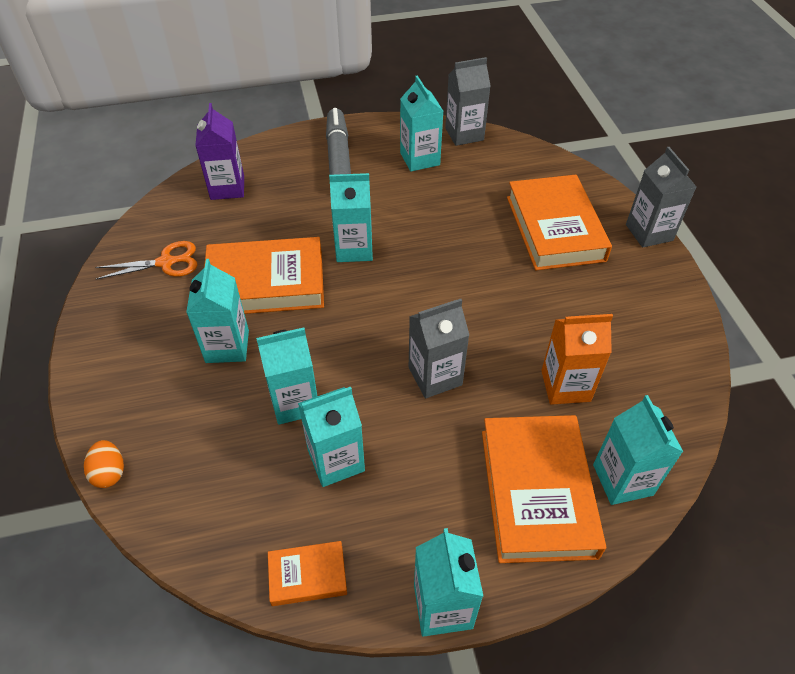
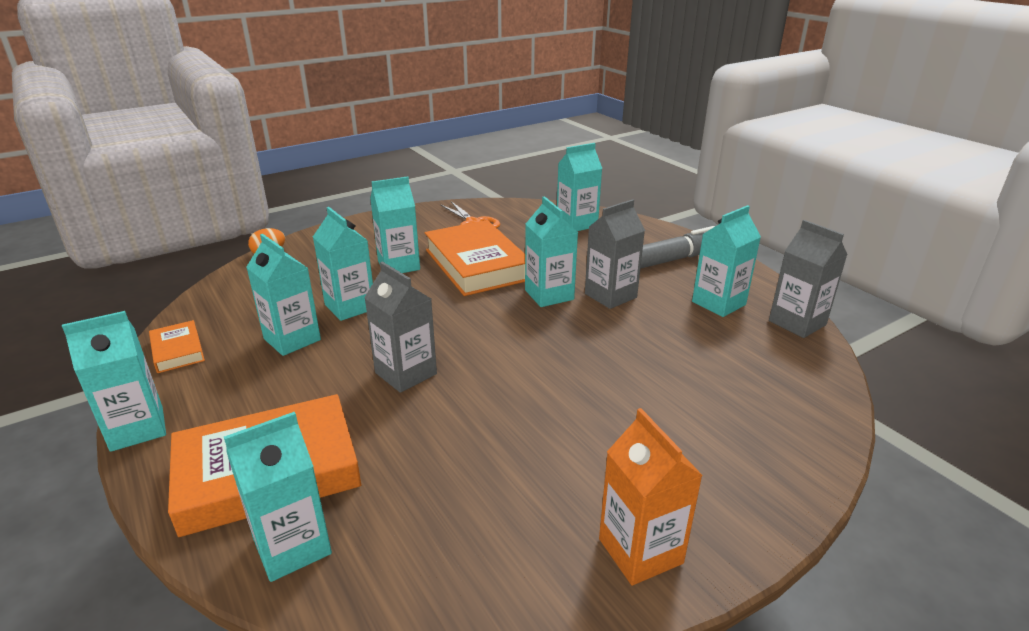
camera: 70 degrees right, 20 degrees down
(227, 188) = (576, 224): purple carton -> turquoise carton
(555, 228) = (696, 422): orange book -> none
(565, 386) = (427, 472): orange carton -> orange carton (640, 551)
(649, 232) = (775, 522): grey carton -> grey carton (610, 295)

